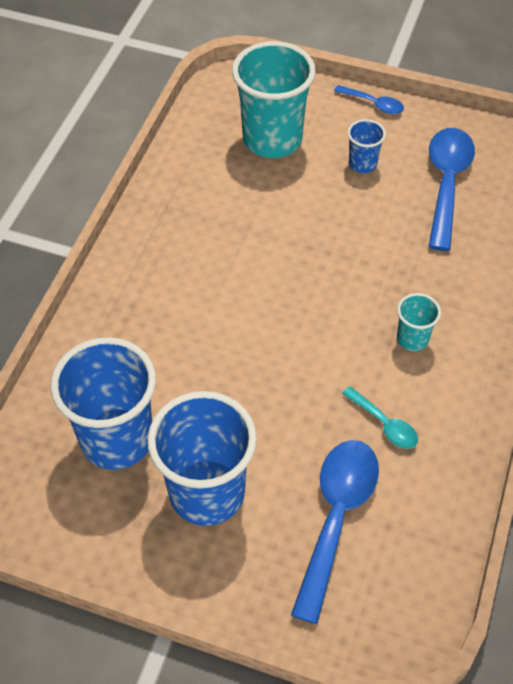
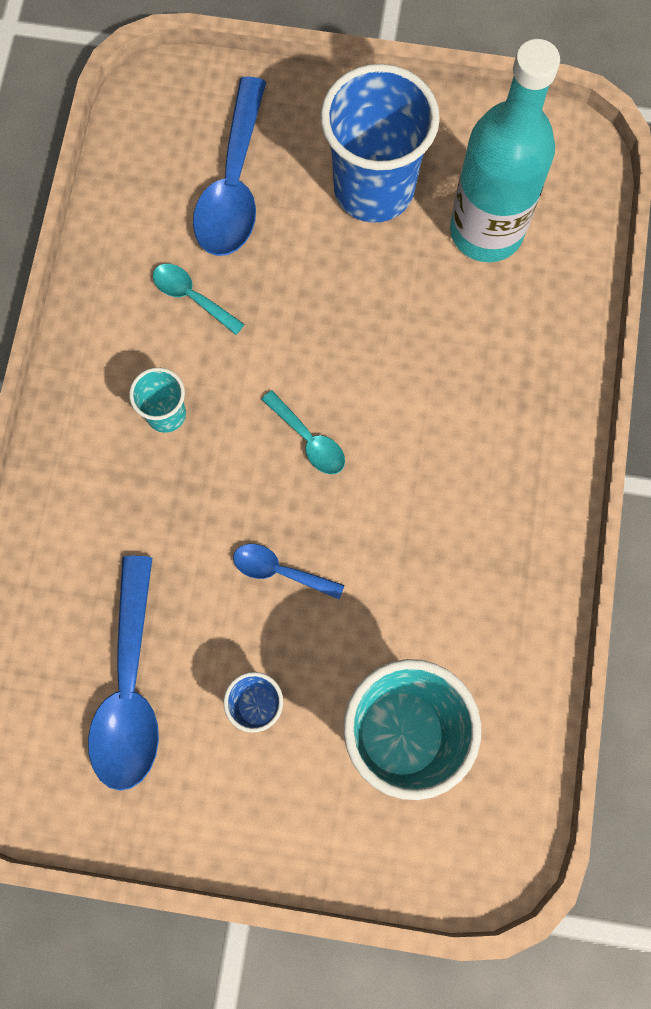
camera: 170 degrees right, 20 degrees up
(117, 439) = (486, 231): blue cup -> turquoise bottle
(302, 306) = (309, 440): none -> turquoise spoon
(374, 104) = (253, 846): blue spoon -> blue spoon (279, 571)

